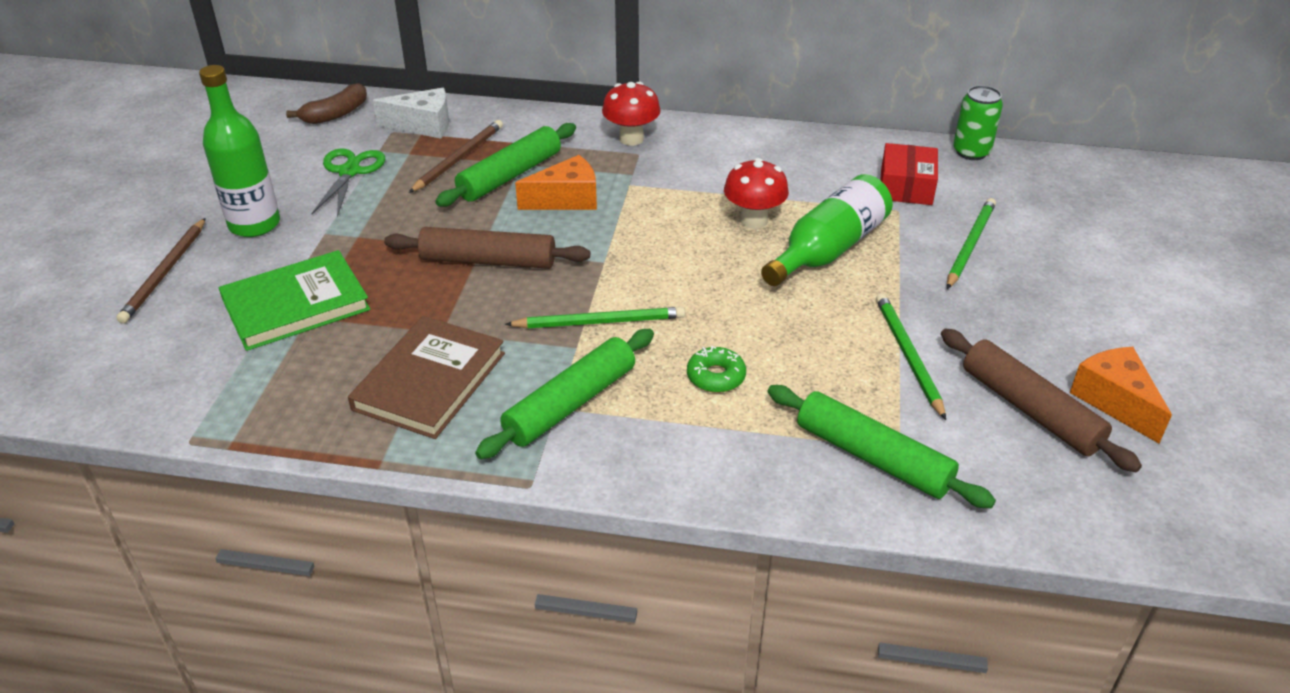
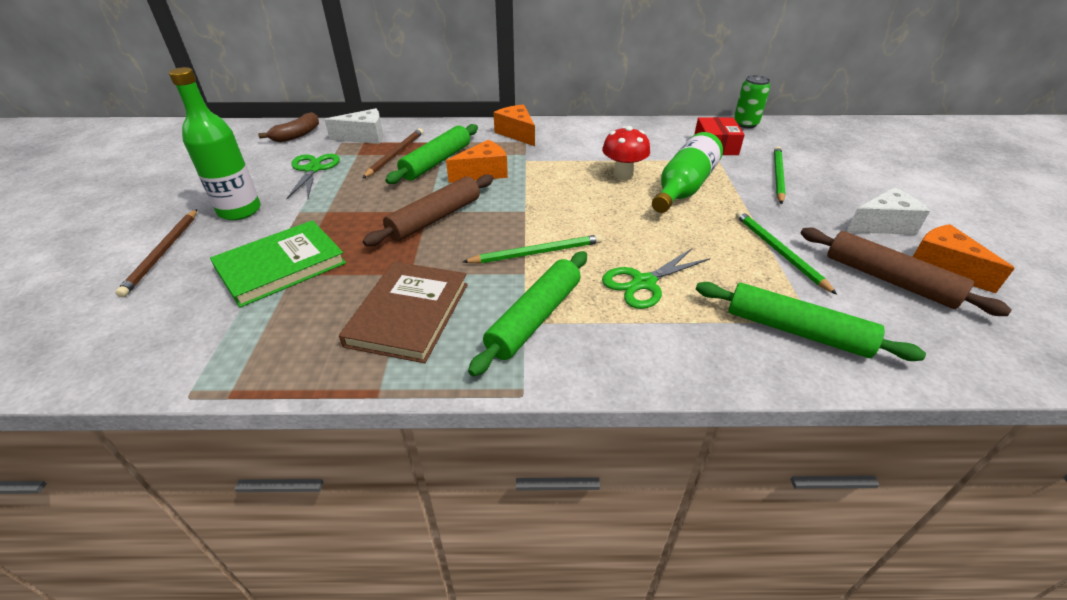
camera: 10 degrees left, 0 degrees up
(488, 261) = (435, 218): brown rolling pin -> brown rolling pin turned 45 degrees counterclockwise
(631, 139) = (517, 133): red mushroom -> orange cheese
(716, 376) = (643, 283): green donut -> green scissors
(1072, 334) = (882, 225): none -> white cheese

